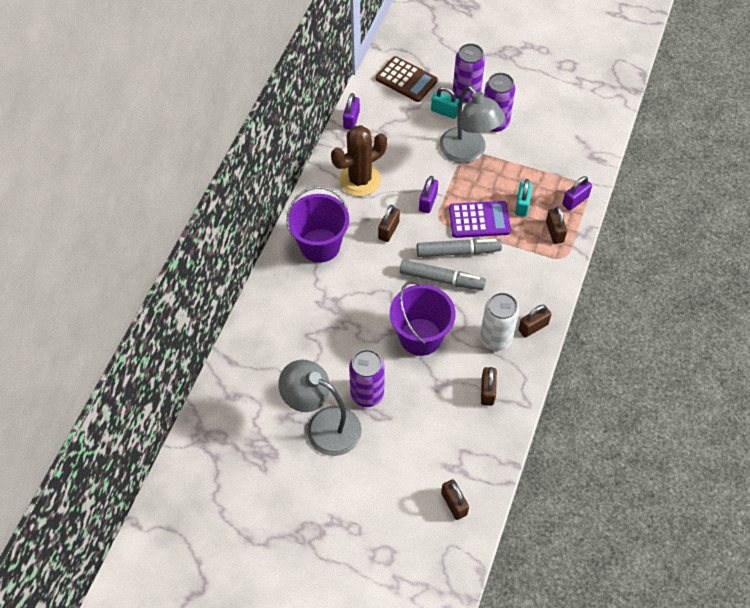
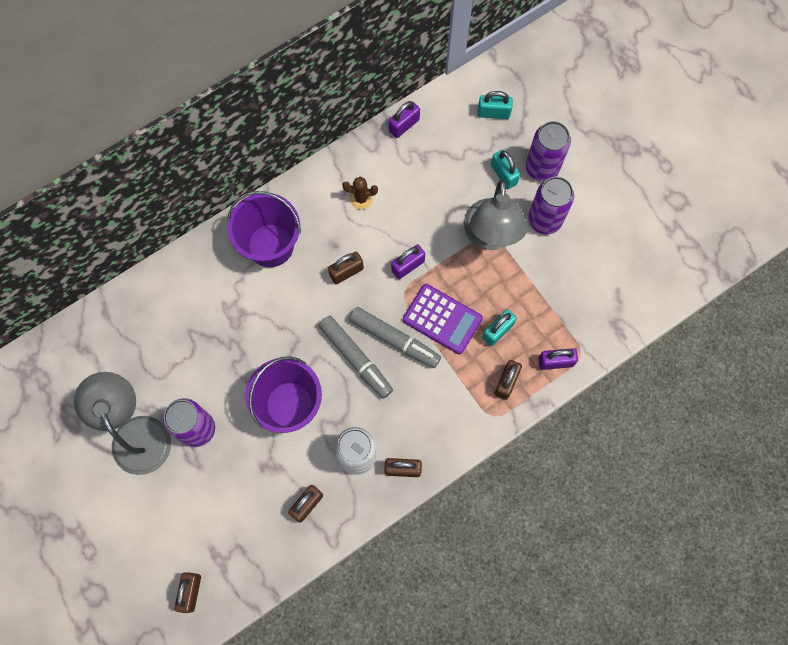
camera: 35 degrees right, 15 degrees up
(360, 180) = (361, 198): brown cactus -> brown cactus, size x0.48
(406, 80) = (493, 113): brown calculator -> turquoise padlock

